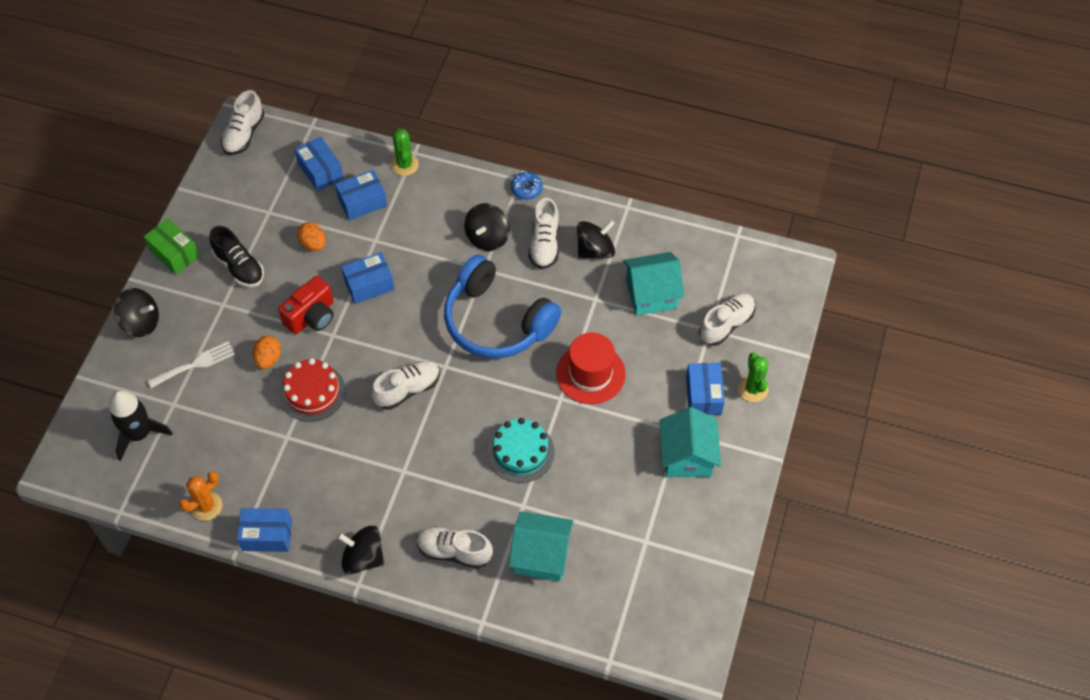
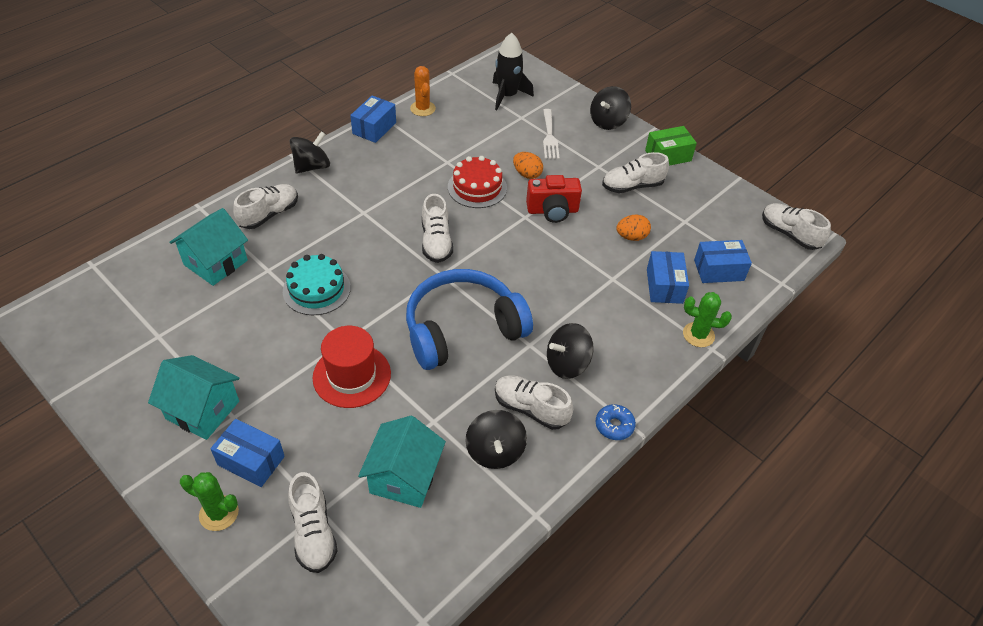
camera: 115 degrees right, 10 degrees down
(239, 267) = (632, 186): black shoe -> white shoe
(311, 316) = (552, 211): red camera -> red camera turned 75 degrees counterclockwise
(369, 285) = (563, 257): blue box -> none
(487, 237) = (567, 364): black spinning top -> black spinning top turned 75 degrees counterclockwise

